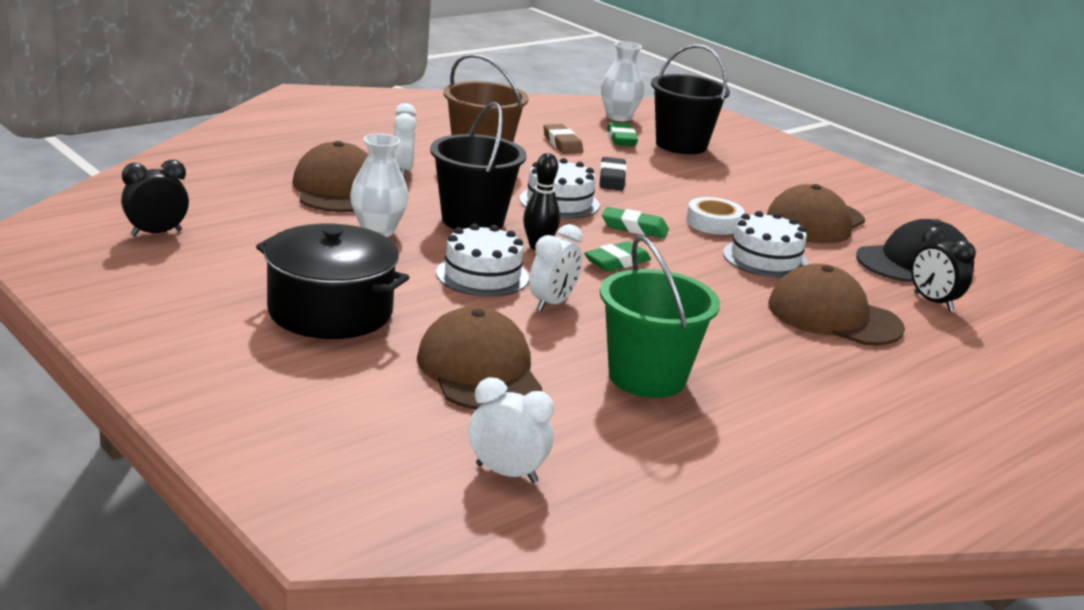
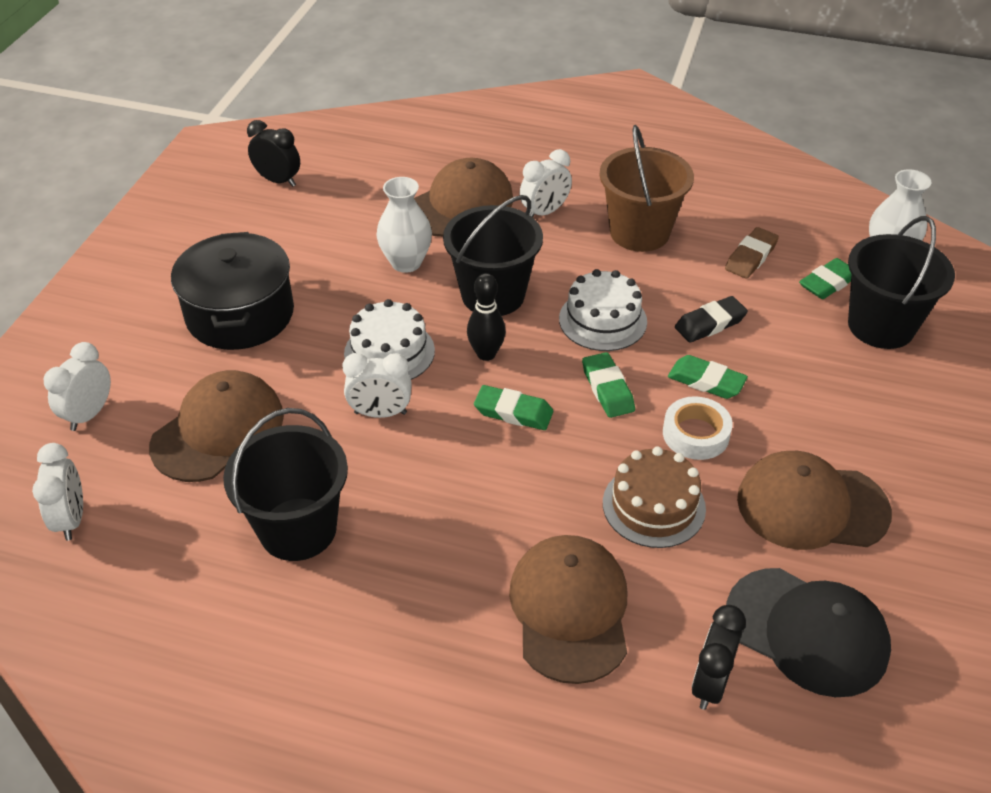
camera: 60 degrees right, 20 degrees up
(364, 422) = (89, 414): none -> white clock
(647, 377) = (298, 529): green bucket -> black bucket
(667, 201) = (706, 381): none -> green eraser
(765, 258) = (653, 505): white cake -> brown cake

